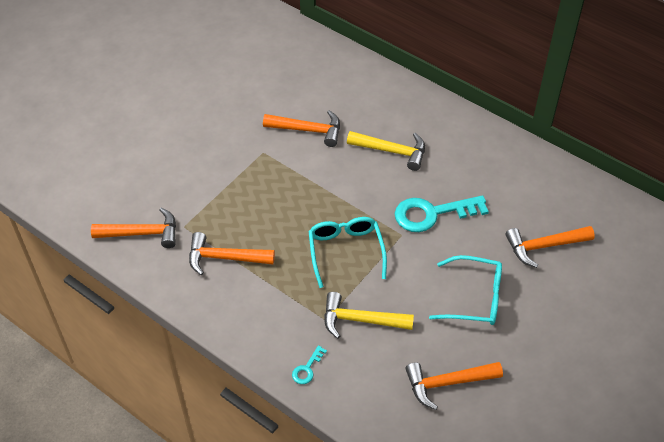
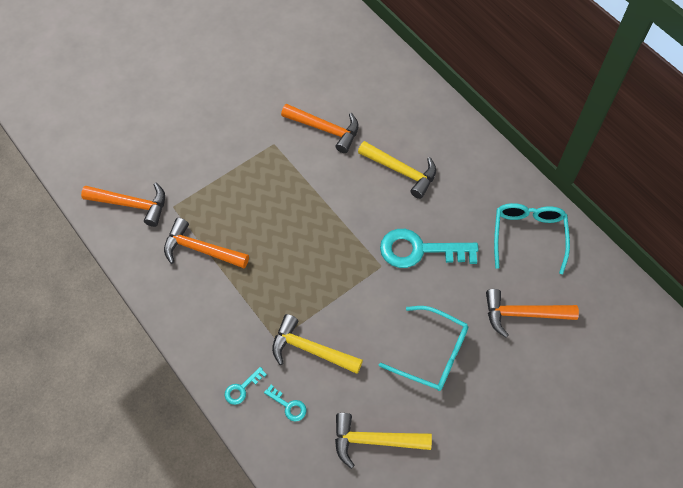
camera: 15 degrees right, 10 degrees up
(346, 251) = (320, 271): turquoise glasses -> turquoise glasses (528, 236)
(356, 373) = (288, 405): none -> turquoise key
(447, 383) = (374, 440): orange hammer -> yellow hammer

